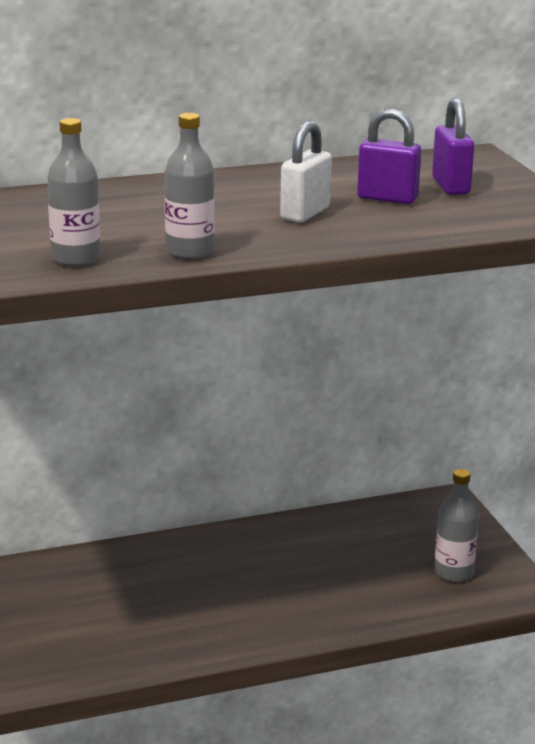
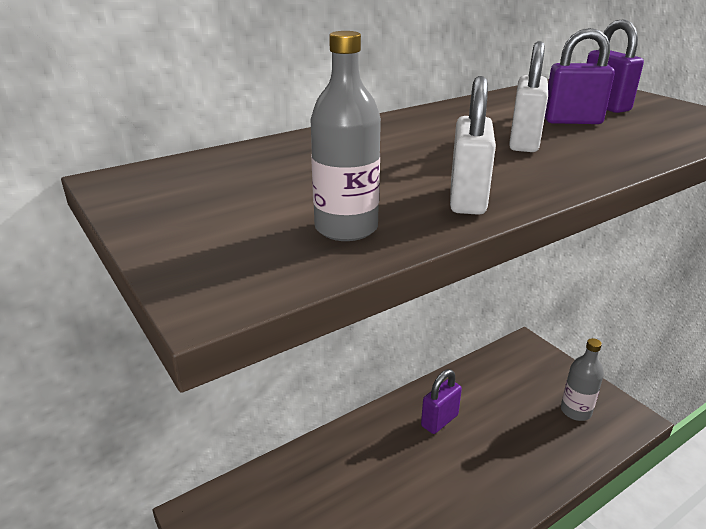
camera: 15 degrees left, 5 degrees up
(189, 251) = (467, 199): grey bottle -> white padlock
(275, 552) = (439, 421): none -> purple padlock

